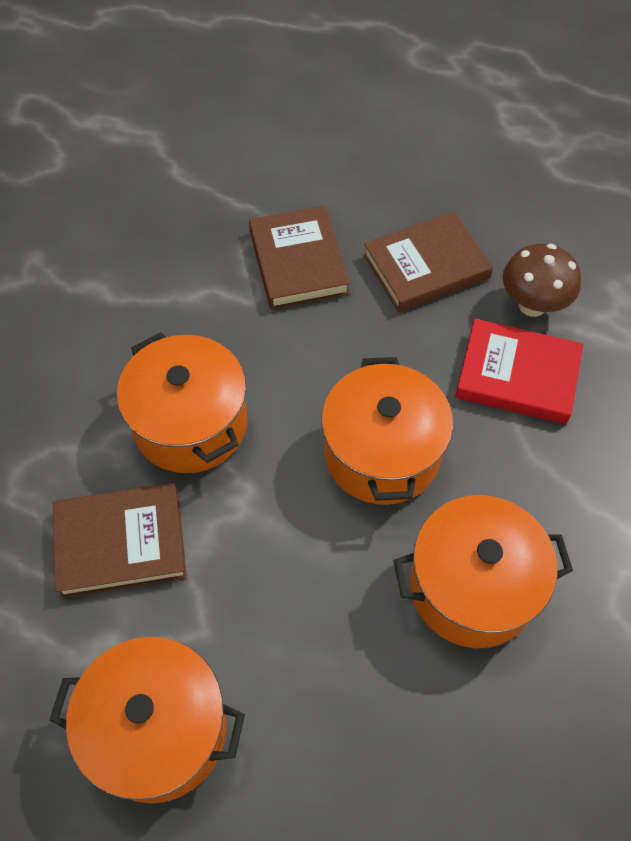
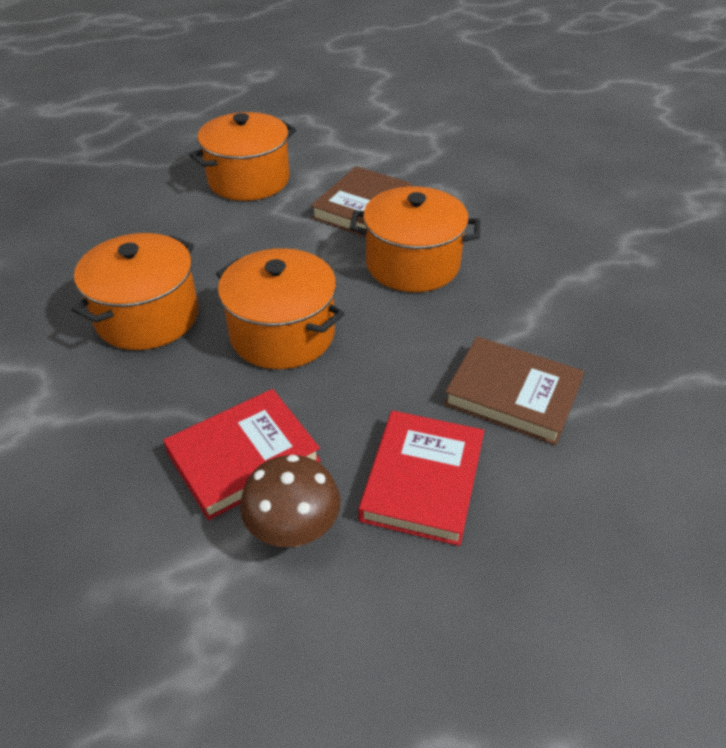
camera: 130 degrees right, 15 degrees down
(426, 267) = (422, 480): brown book -> red book

